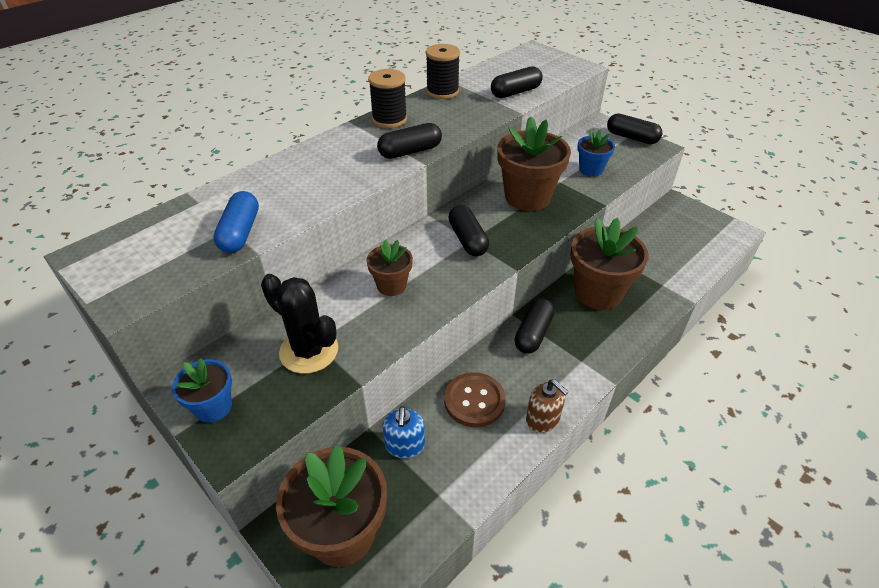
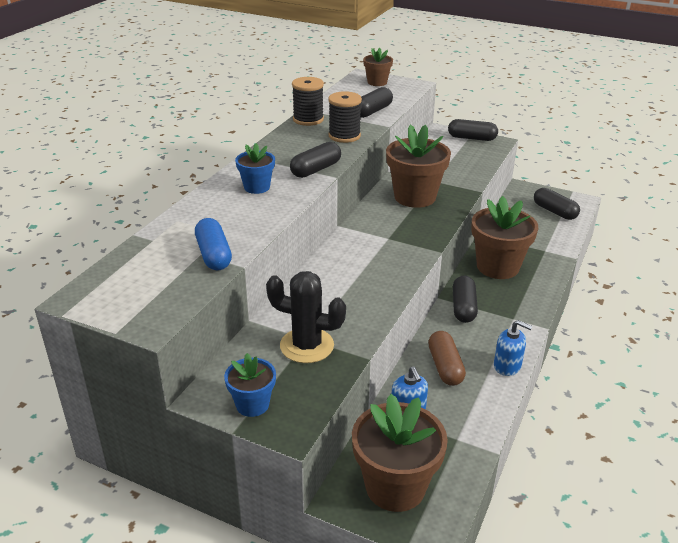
camera: 20 degrees left, 10 degrees down
(389, 119) = (277, 148): black spool -> black spool (344, 136)
(391, 285) = (344, 284): brown flower pot -> brown flower pot (377, 82)
(467, 239) = (386, 237): black capsule -> black capsule (554, 211)
(474, 401) = (445, 367): brown button -> brown capsule
(543, 419) = (507, 366): brown soap dispenser -> blue soap dispenser
(591, 170) = (453, 168): blue flower pot -> blue flower pot (257, 187)

